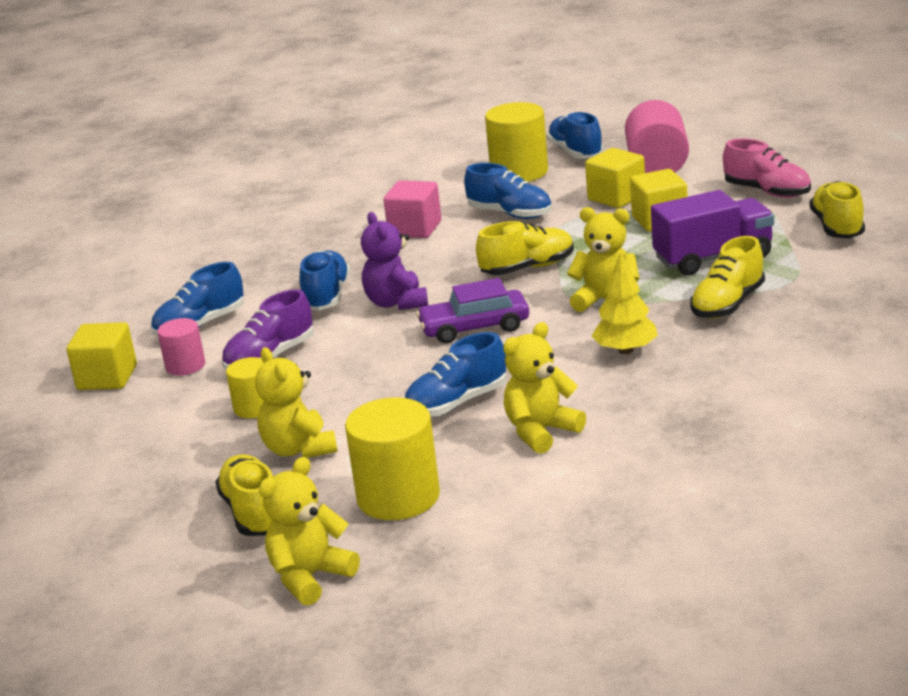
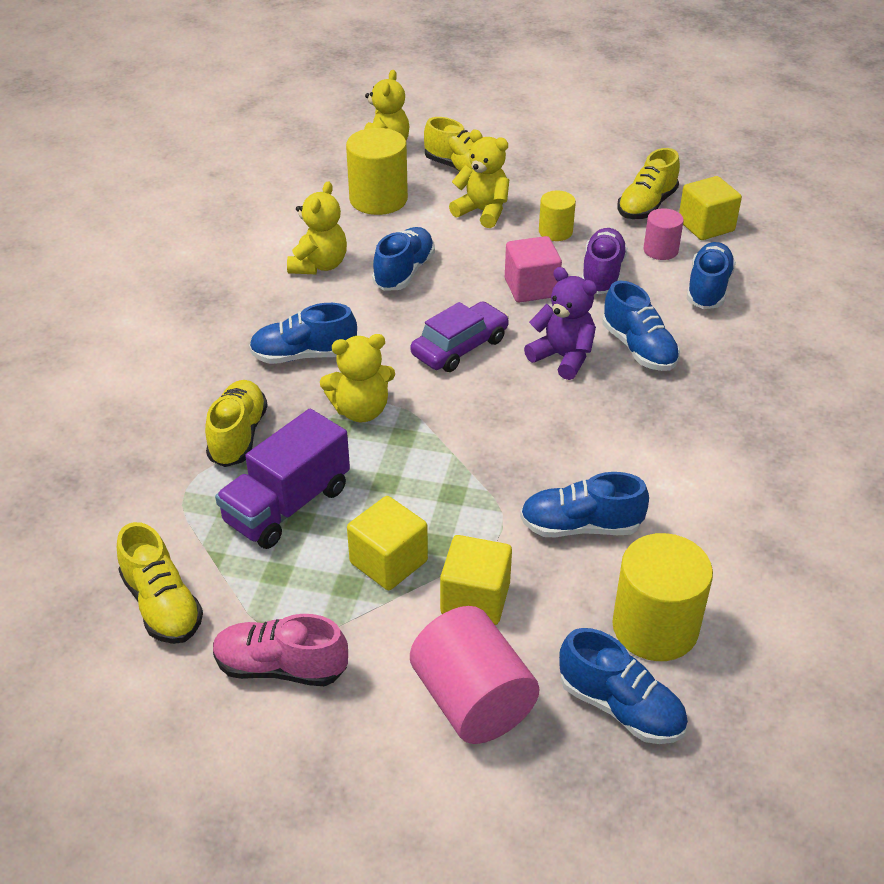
camera: 145 degrees right, 15 degrees up
(415, 229) = (664, 469): pink cube -> pink cube (531, 288)
(527, 268) = (478, 437): yellow shoe -> yellow shoe (646, 206)
(625, 350) = (304, 355): yellow tree -> blue shoe

